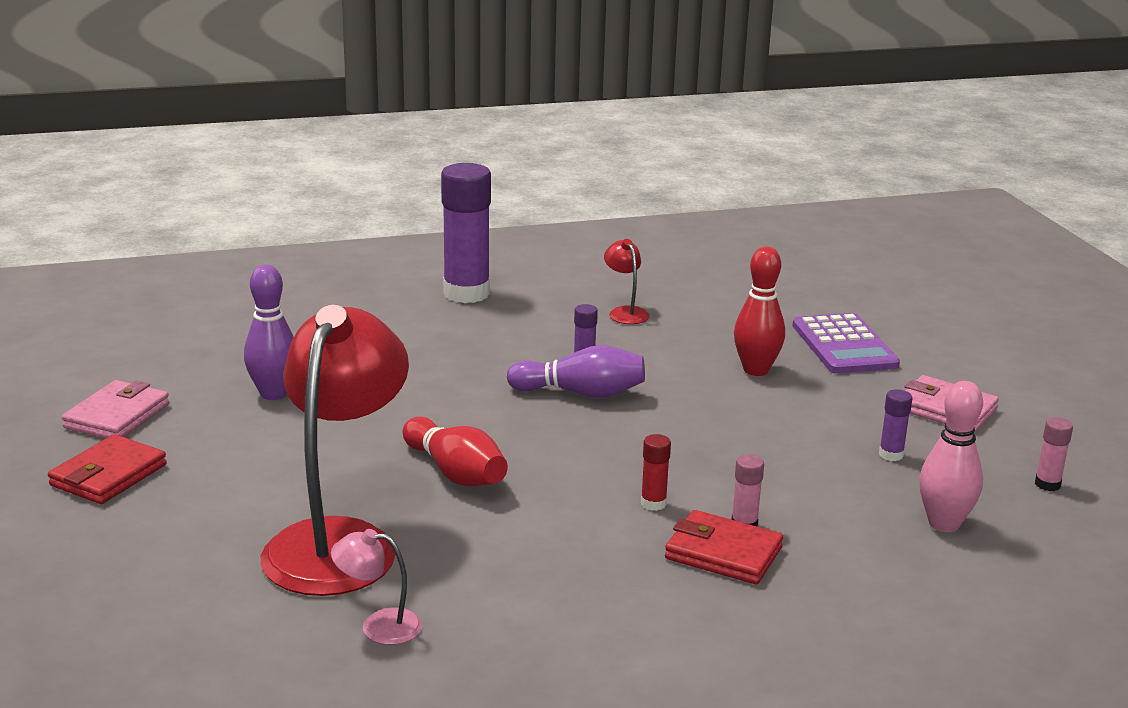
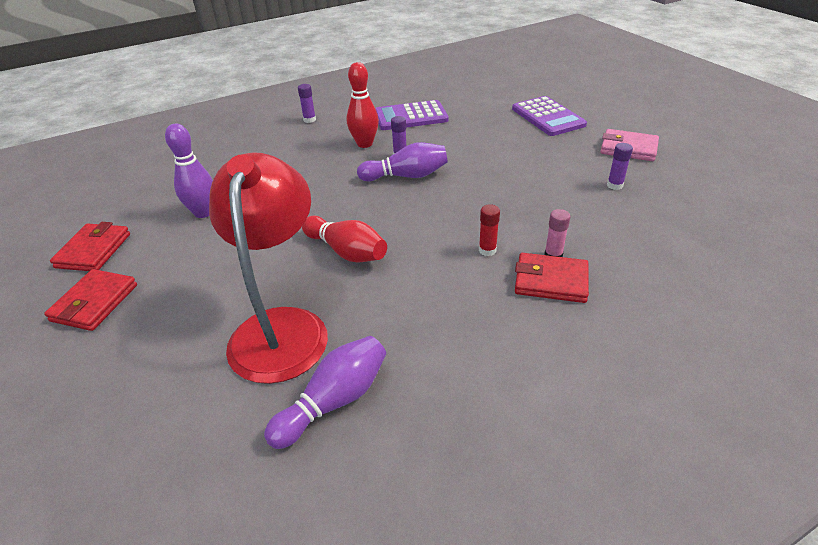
camera: 10 degrees left, 15 degrees up
(117, 416) = (93, 250): pink wallet -> red wallet
(379, 626) = (334, 401): pink lamp -> purple bowling pin
(466, 293) = (309, 120): purple glue stick -> purple glue stick, size x0.43
(625, 312) = (411, 116): red lamp -> purple calculator
(756, 370) = (505, 142): red bowling pin -> red bowling pin (364, 144)
(944, 524) = (674, 229): pink bowling pin -> none
(1047, 484) = (716, 189): pink glue stick -> none

